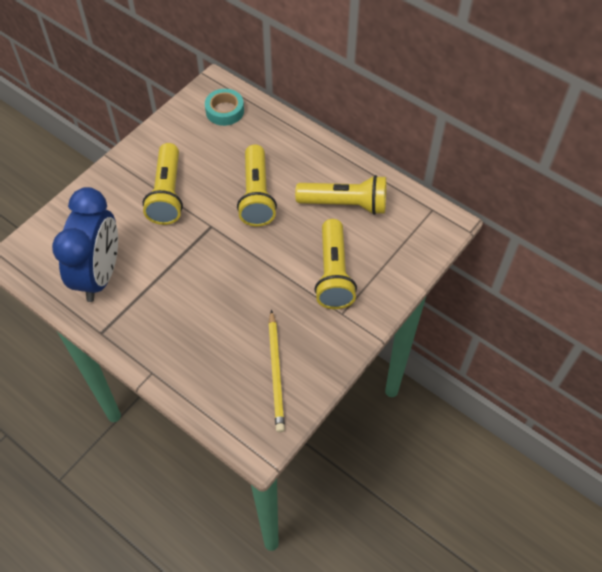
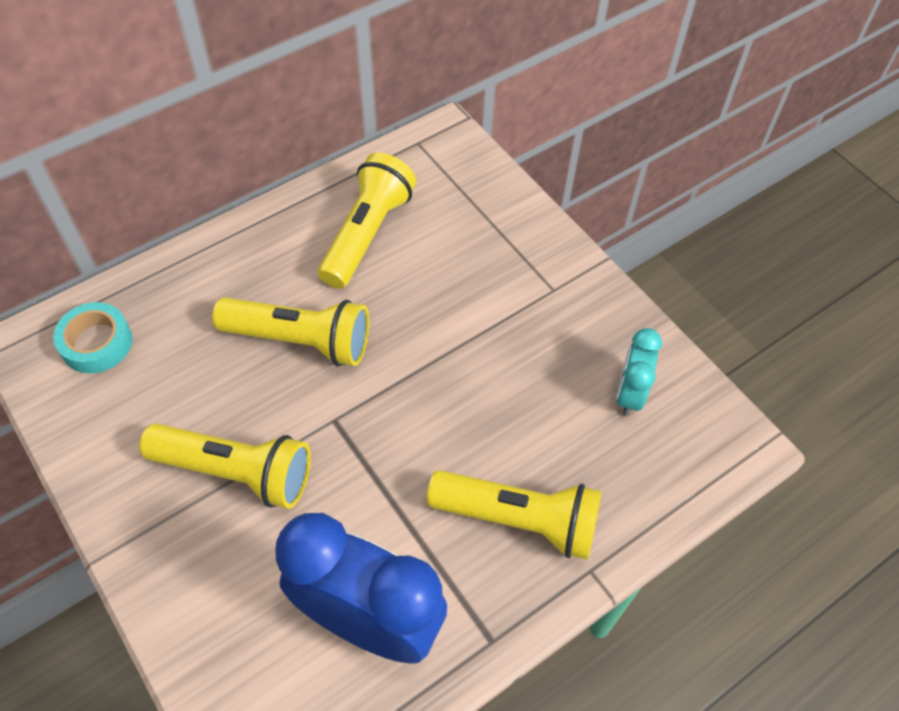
camera: 75 degrees left, 0 degrees up
(276, 372) = (629, 394): yellow pencil -> turquoise clock
(333, 274) = (484, 281): yellow flashlight -> yellow flashlight (519, 520)

